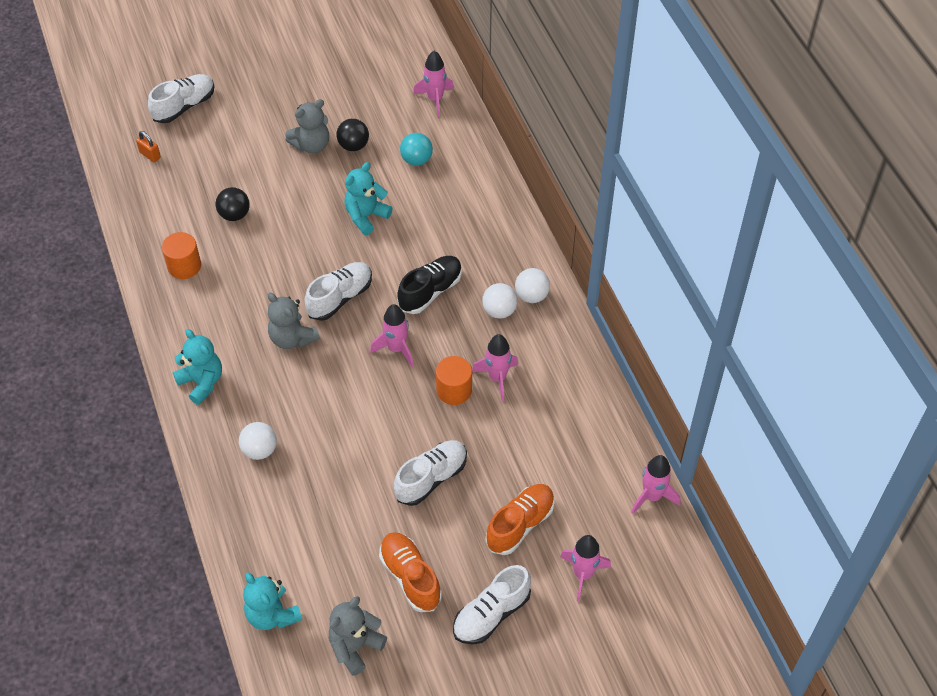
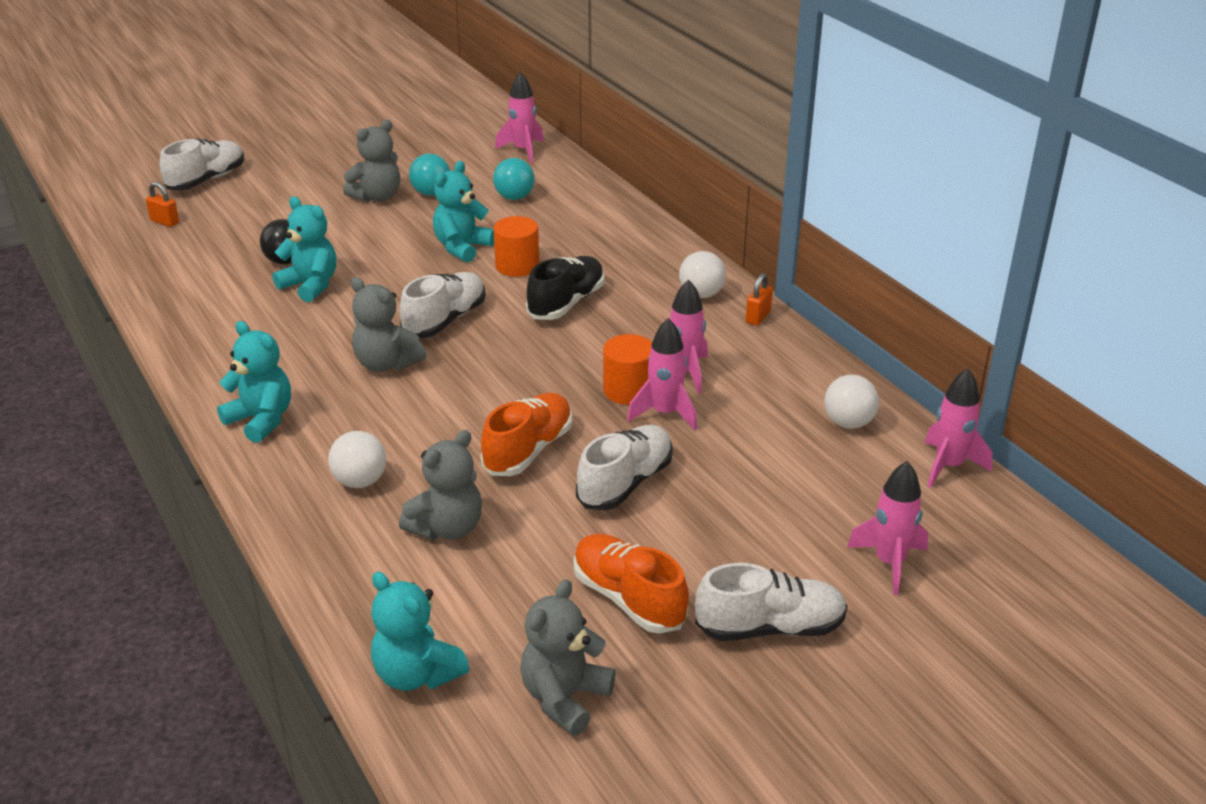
camera: 10 degrees left, 20 degrees down
(184, 266) = (222, 312): orange cylinder -> orange cylinder (517, 266)
(249, 245) = (310, 285): none -> turquoise teddy bear
(309, 500) = (447, 528): none -> grey teddy bear
(353, 146) = (431, 193): black ball -> turquoise ball
(396, 349) = (536, 359): pink rocket -> pink rocket (665, 413)
(491, 614) = (770, 627): white shoe -> white shoe turned 135 degrees counterclockwise
(499, 311) = (664, 311): white ball -> white ball (848, 423)
(520, 524) = (774, 518): orange shoe -> orange shoe (528, 450)
(566, 327) = (758, 317): none -> orange padlock

